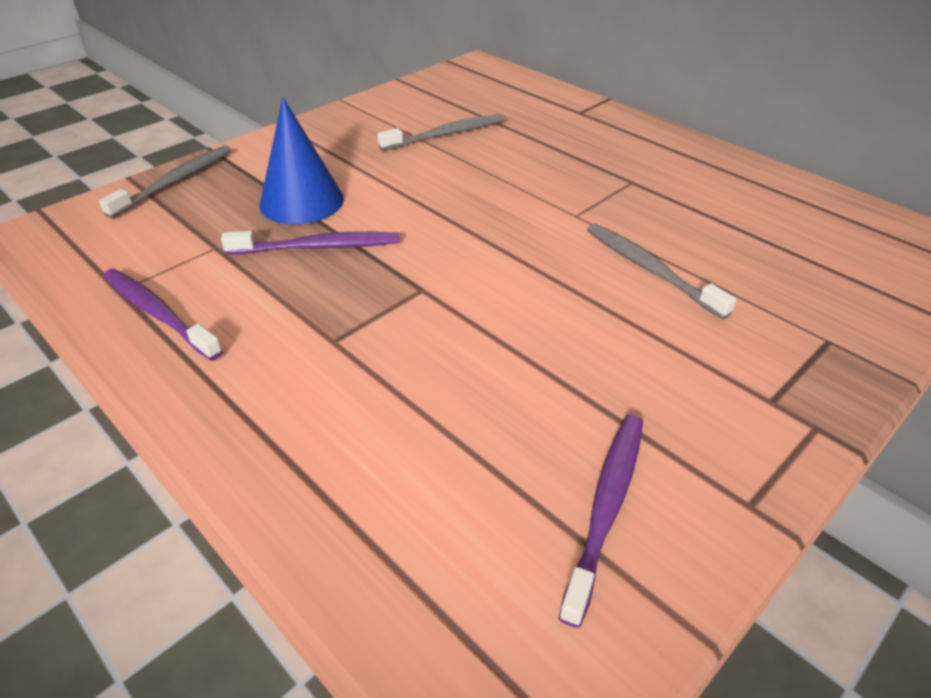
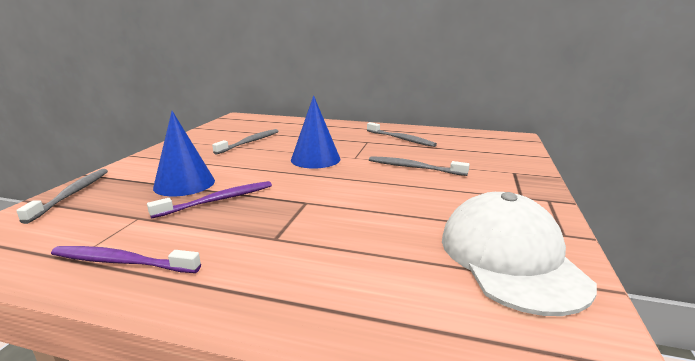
camera: 30 degrees left, 20 degrees down
(510, 202) = (315, 159): none -> blue cone
(606, 507) = (510, 258): purple toothbrush -> white cap
(699, 191) = (401, 139): none -> grey toothbrush

